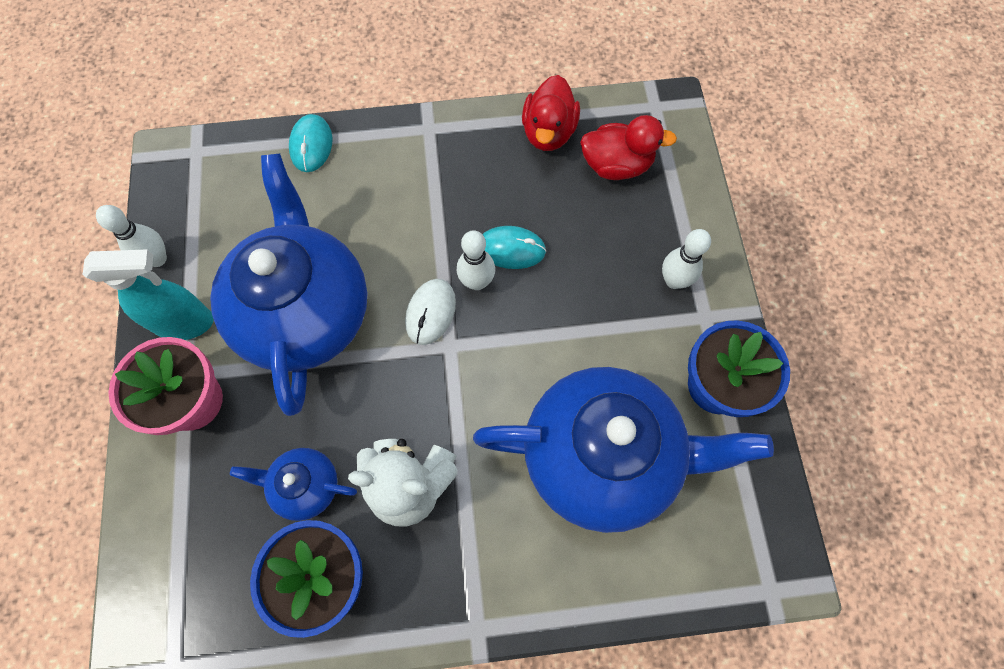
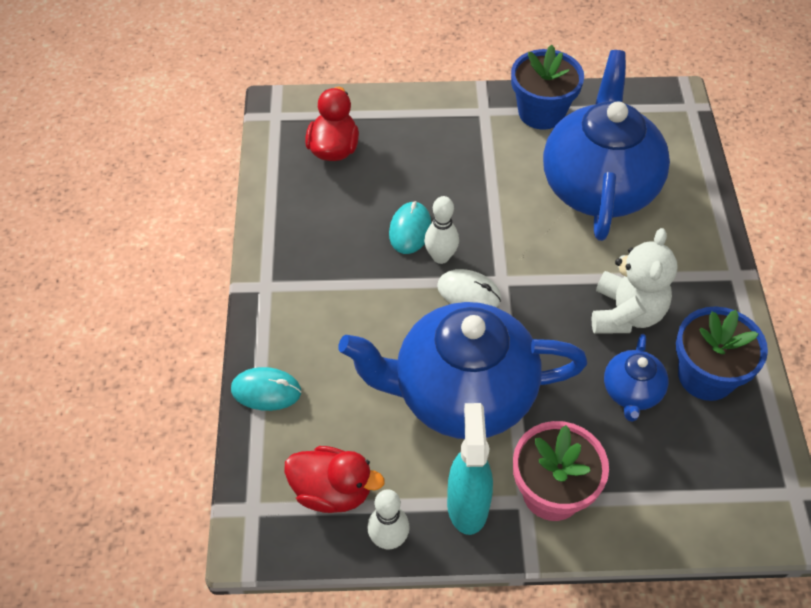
camera: 85 degrees left, 15 degrees down
(548, 132) = (289, 193): red duck -> red duck (332, 491)
(674, 280) = (450, 125): white bowling pin -> none

